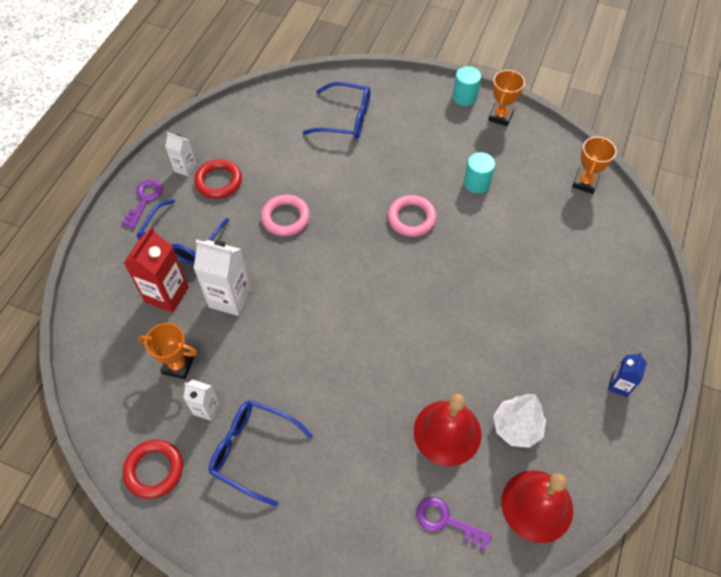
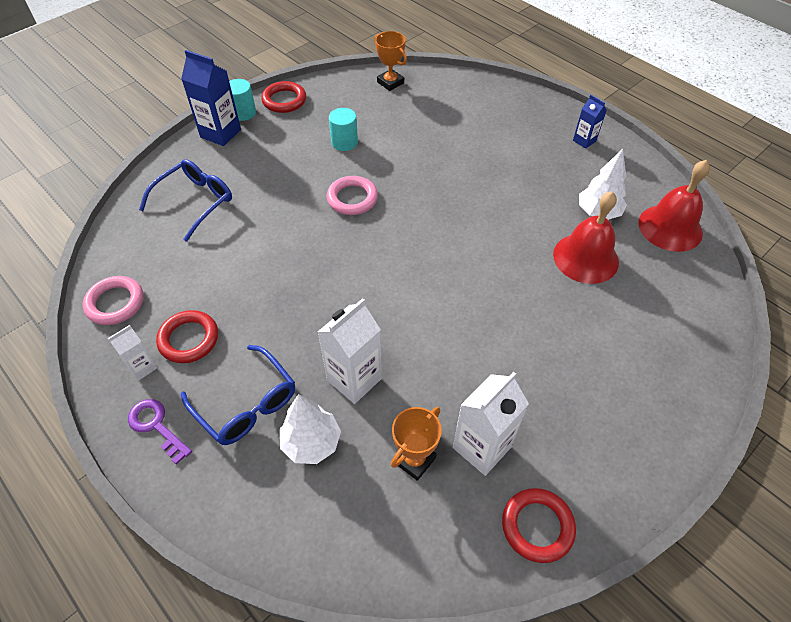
camera: 65 degrees left, 5 degrees down
(167, 294) = (311, 443): red carton -> white tree
(206, 408) = (482, 447): white carton -> white carton, size x1.77
(252, 451) = (549, 418): blue glasses -> none
(285, 218) = (283, 294): pink ring -> pink ring (115, 303)
(430, 95) = (220, 133): none -> blue carton
(446, 521) = (667, 290): purple key -> none
(500, 116) = (284, 100): orange trophy -> red ring

